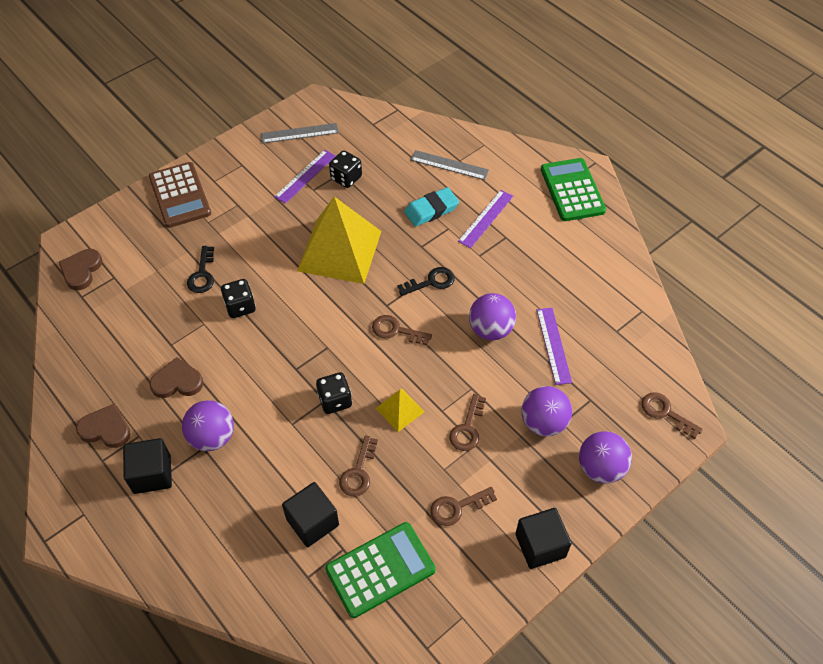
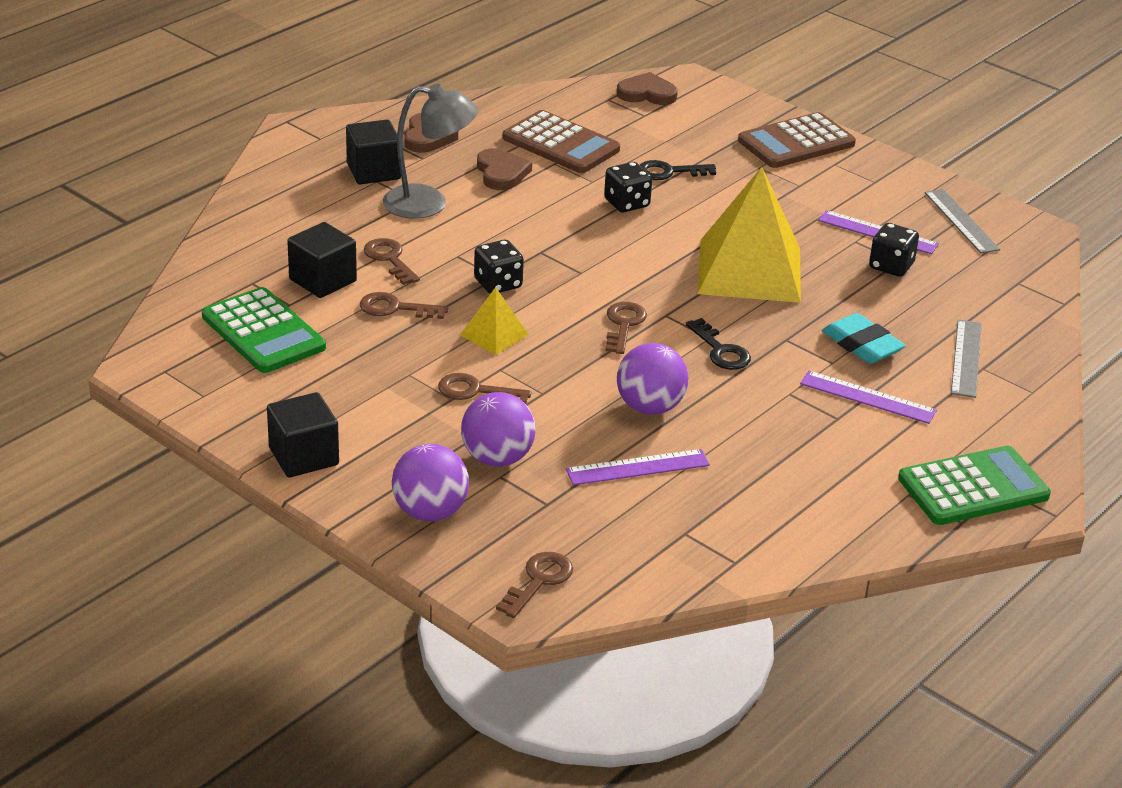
camera: 80 degrees right, 20 degrees down
(143, 336) = (561, 144): none -> brown calculator
(212, 437) = (428, 203): purple ball -> grey lamp
(457, 507) = (353, 387): brown key -> brown key (389, 259)

